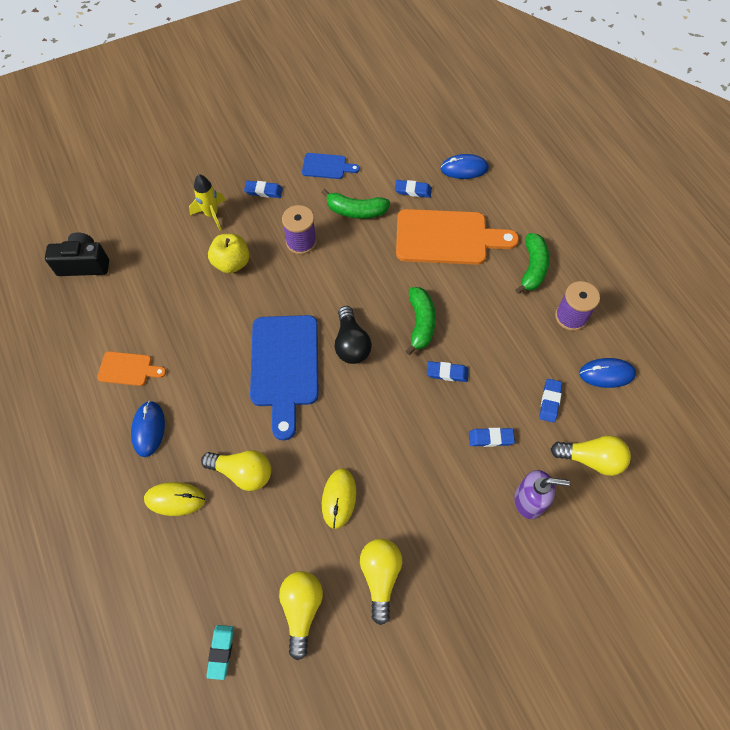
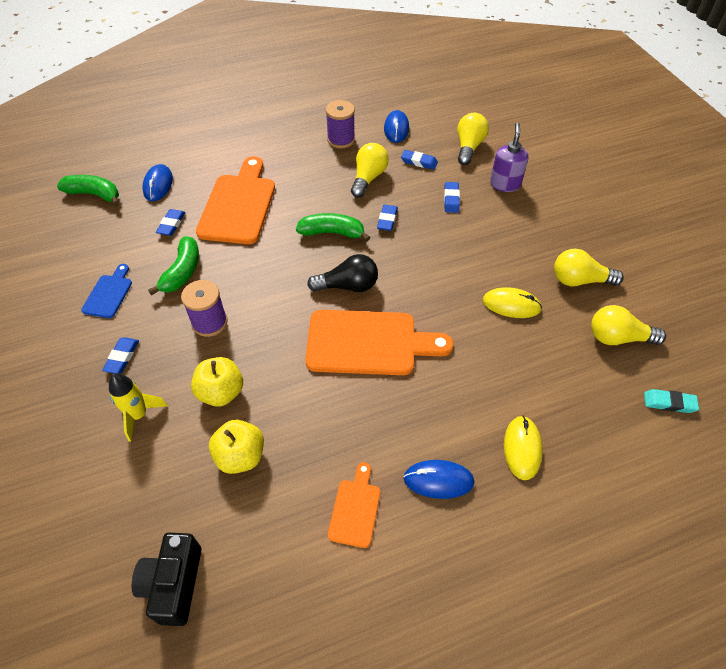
camera: 85 degrees left, 10 degrees down
(175, 286) = (240, 456): none -> yellow apple
(242, 472) = (489, 383): yellow light bulb -> yellow light bulb (368, 178)
(284, 367) = (368, 343): blue cutting board -> orange cutting board
(532, 268) = (287, 155): green banana -> green banana (94, 194)

